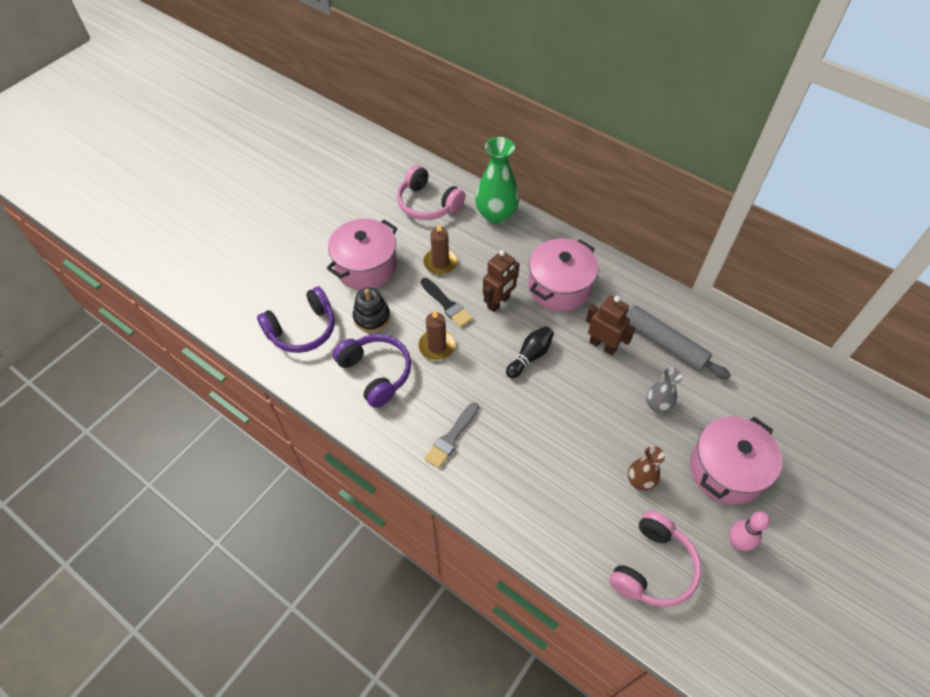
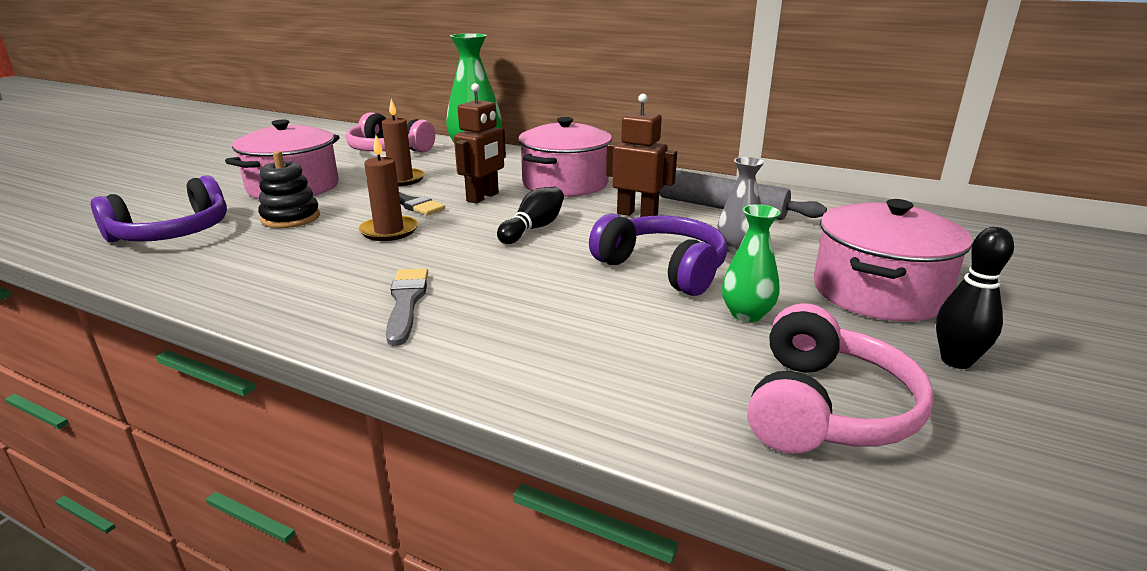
camera: 10 degrees left, 30 degrees down
(376, 373) = (284, 257): purple headphones -> purple headphones (663, 268)
(451, 437) = (406, 302): grey brush -> grey brush turned 150 degrees clockwise
(640, 480) = (746, 314): brown vase -> green vase
(737, 542) = (956, 361): pink bowling pin -> black bowling pin

